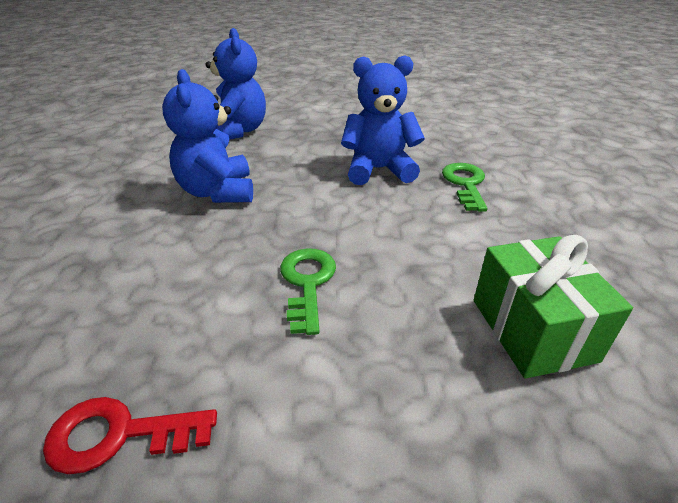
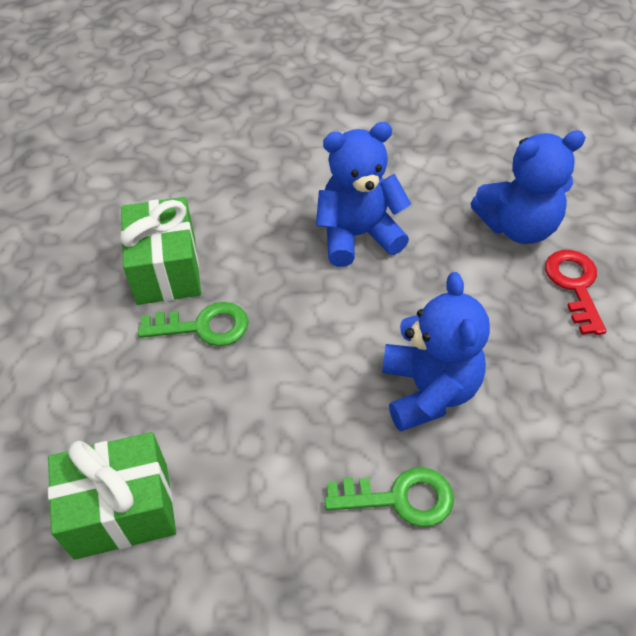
camera: 90 degrees right, 15 degrees up
(119, 435) = (75, 243): red key -> red key (574, 285)
(215, 319) = (166, 269): none -> green gift

